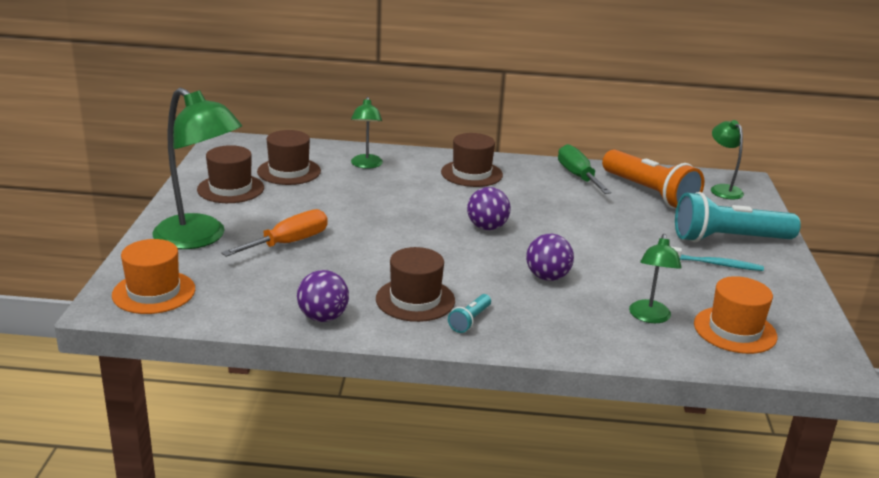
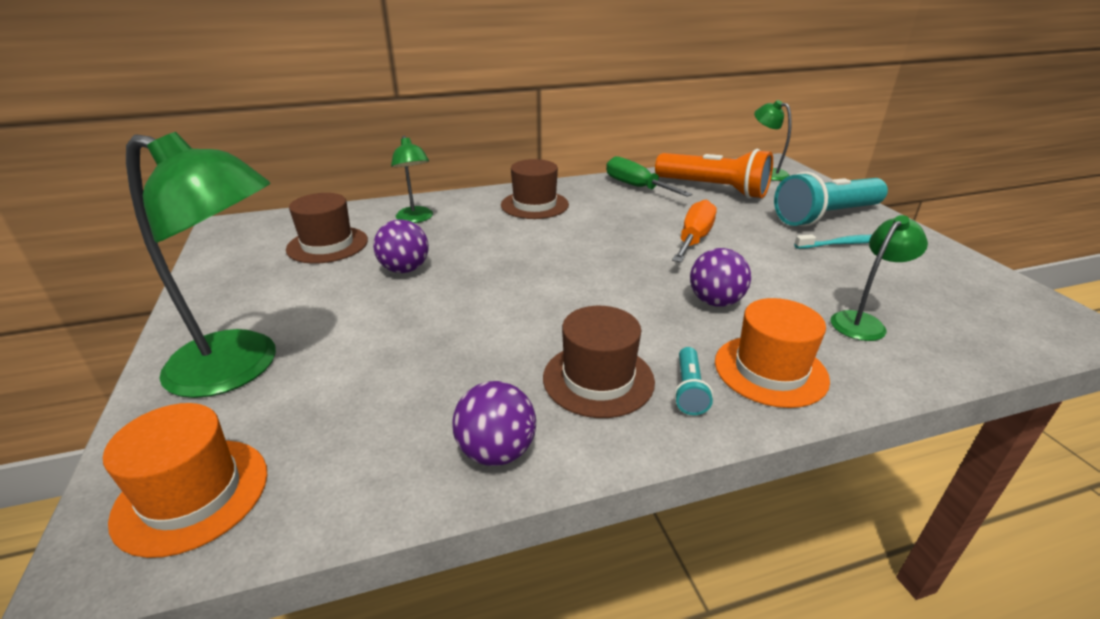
camera: 20 degrees left, 5 degrees up
(230, 189) = (259, 283): brown hat -> none
(288, 243) = (377, 340): orange screwdriver -> orange screwdriver (694, 239)
(487, 227) = (599, 259): purple ball -> purple ball (405, 269)
(649, 317) = (863, 322): green lamp -> green lamp turned 120 degrees counterclockwise
(735, 330) = (952, 312): orange hat -> orange hat (770, 370)

